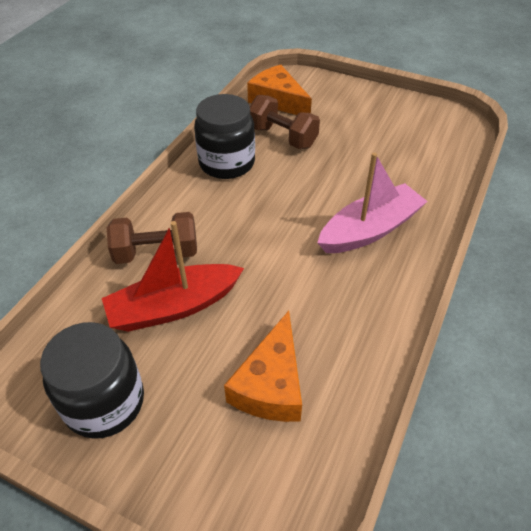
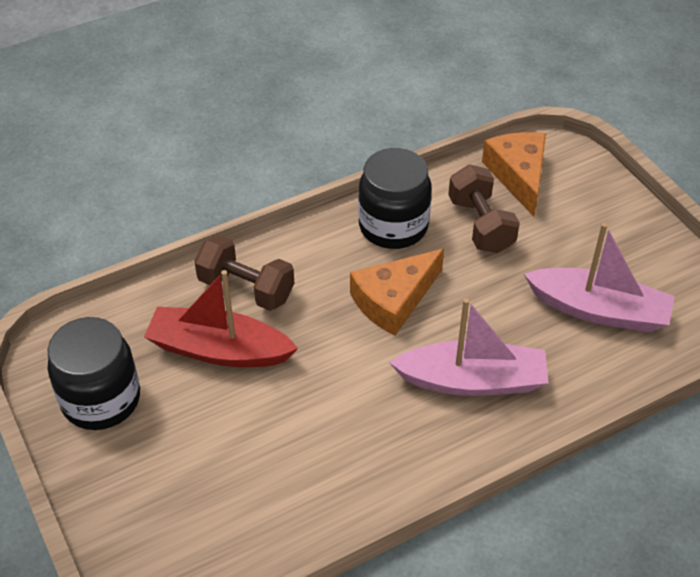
camera: 35 degrees right, 0 degrees up
(271, 384) = (241, 468): orange cheese -> orange cheese (394, 300)
(399, 151) = (599, 310): none -> pink boat

